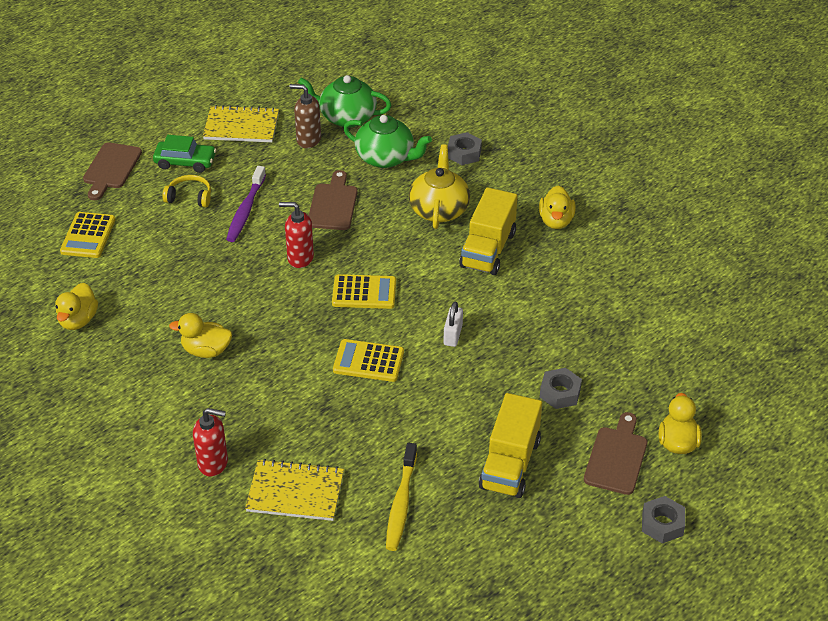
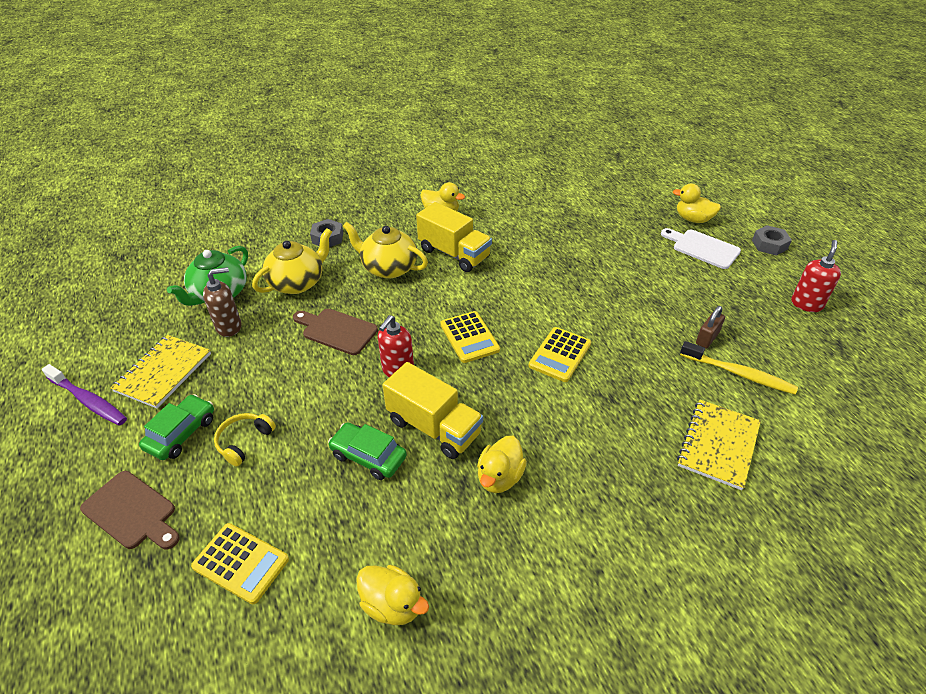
camera: 70 degrees left, 0 degrees up
(200, 269) = (368, 456): none -> green car
(213, 463) = (669, 505): red soap dispenser -> red soap dispenser (806, 304)
(245, 210) = (300, 397): purple toothbrush -> purple toothbrush (88, 400)
(308, 140) = (229, 327): brown soap dispenser -> brown soap dispenser turned 150 degrees counterclockwise
(364, 292) = (469, 337): yellow calculator -> yellow calculator turned 135 degrees clockwise
(386, 158) = (297, 282): green teapot -> yellow teapot
(446, 473) = (707, 338): none -> brown padlock
(453, 335) = (546, 296): white padlock -> none
(510, 464) = (701, 301): yellow truck -> yellow truck (434, 427)
(560, 393) = (630, 257): grey nut -> none
(616, 457) = (702, 248): brown cutting board -> white cutting board

